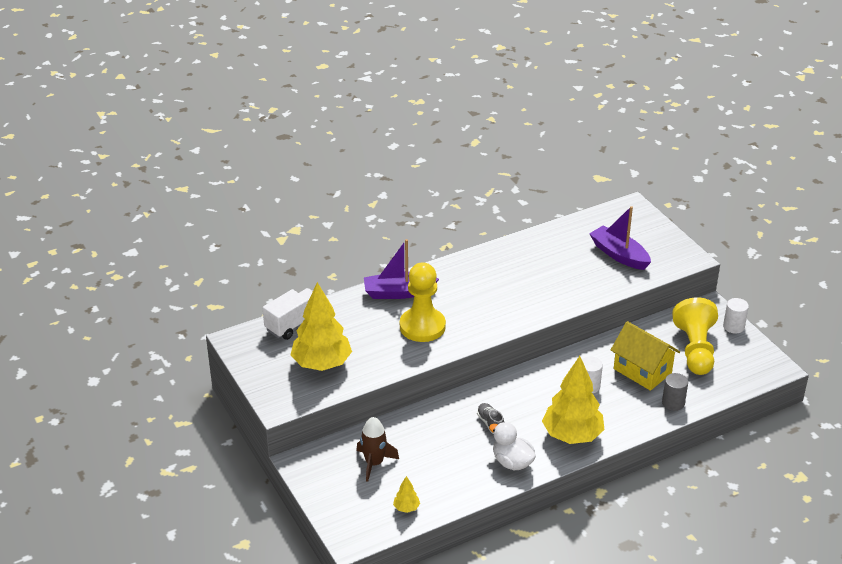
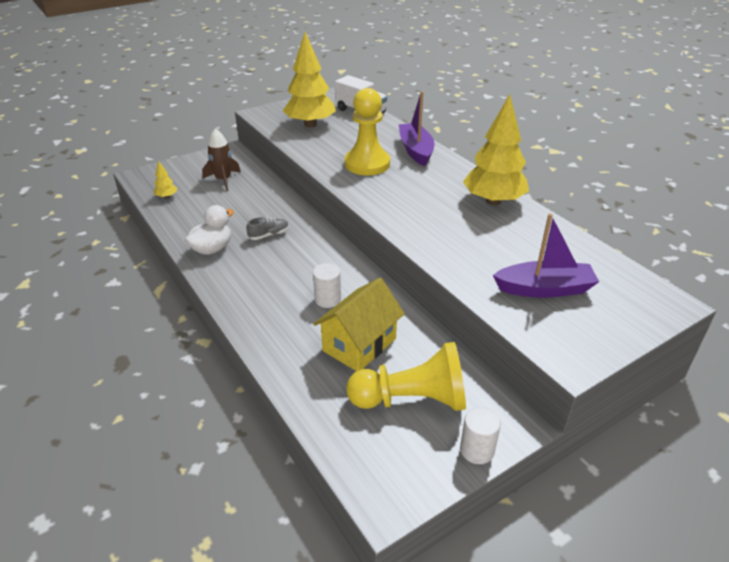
camera: 85 degrees right, 0 degrees up
(572, 435) = (246, 287): yellow tree -> yellow tree (493, 201)
(619, 255) = (544, 289): purple boat -> purple boat turned 45 degrees clockwise
(673, 403) = (299, 372): grey cylinder -> none

